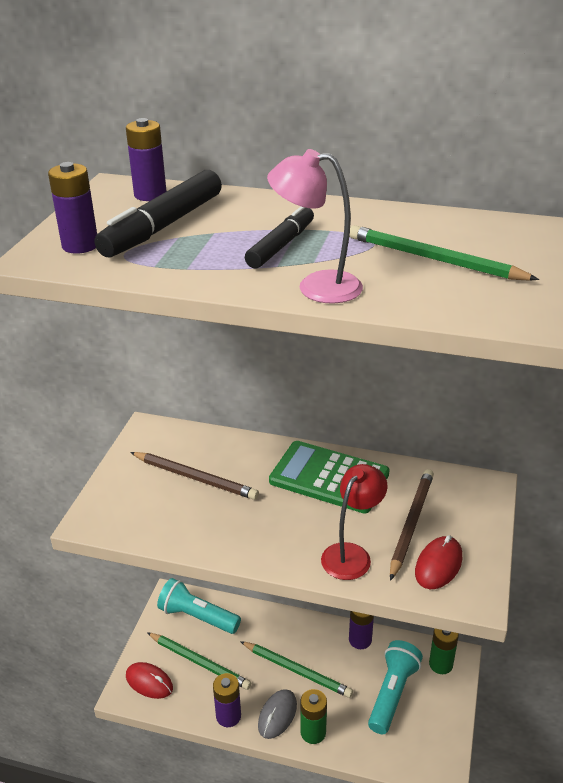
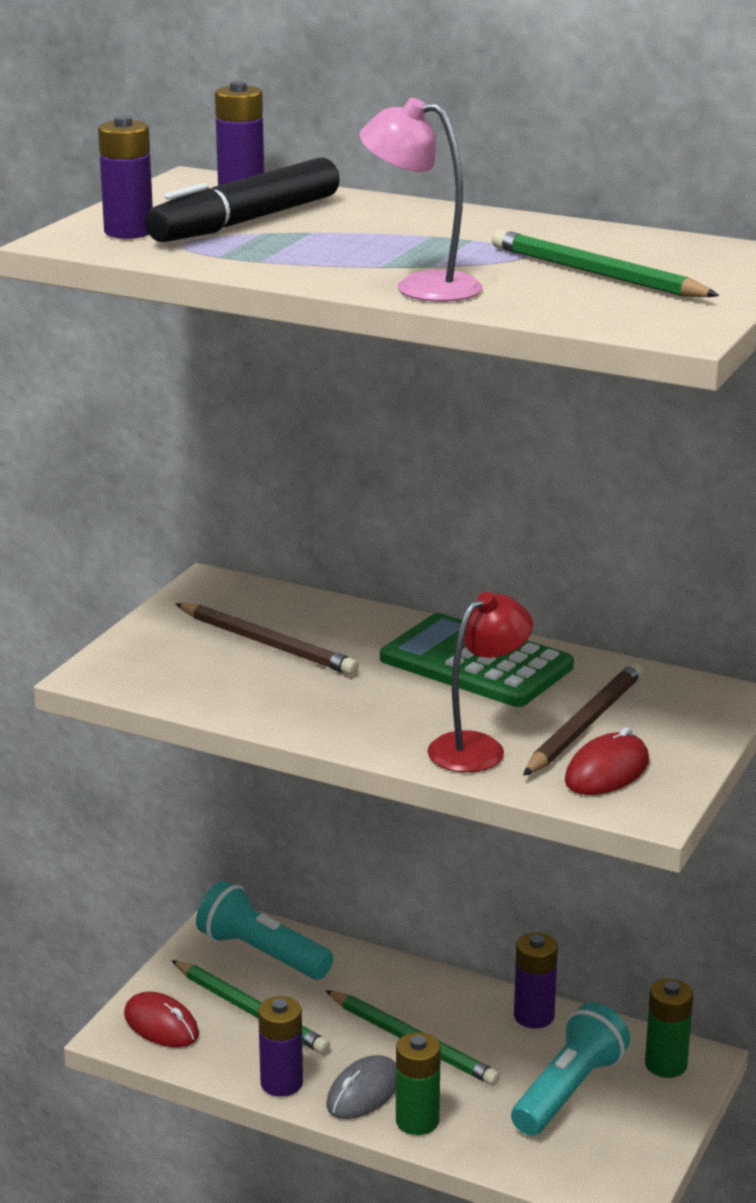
camera: 10 degrees right, 10 degrees down
(281, 245) = (396, 248): black marker -> none

